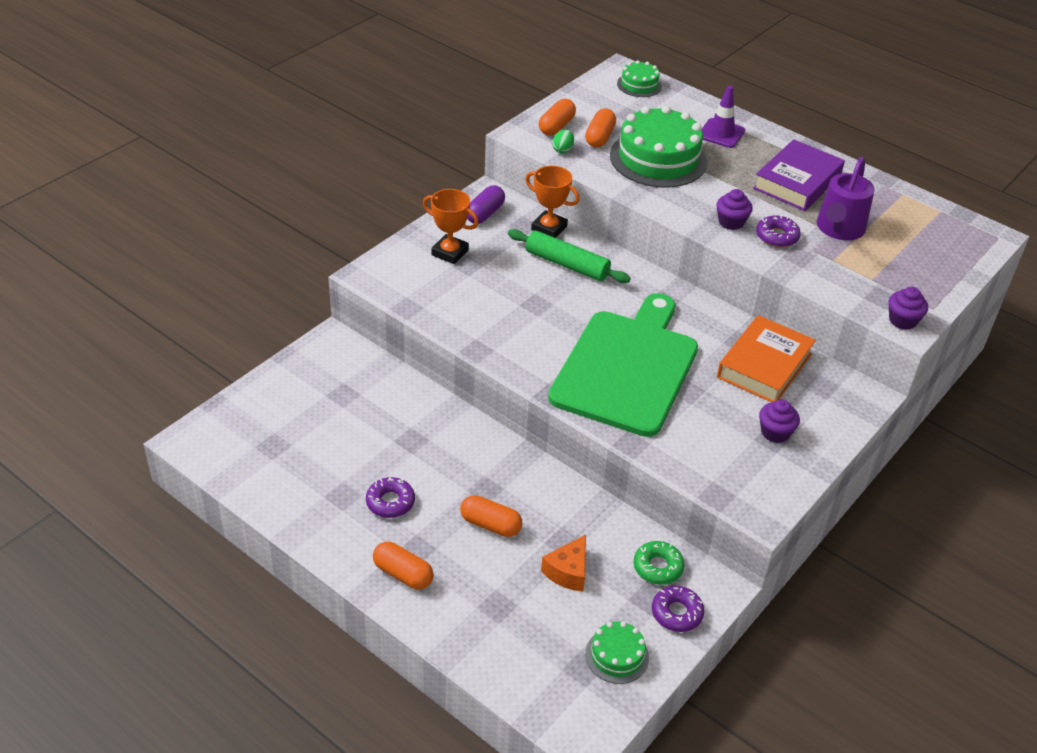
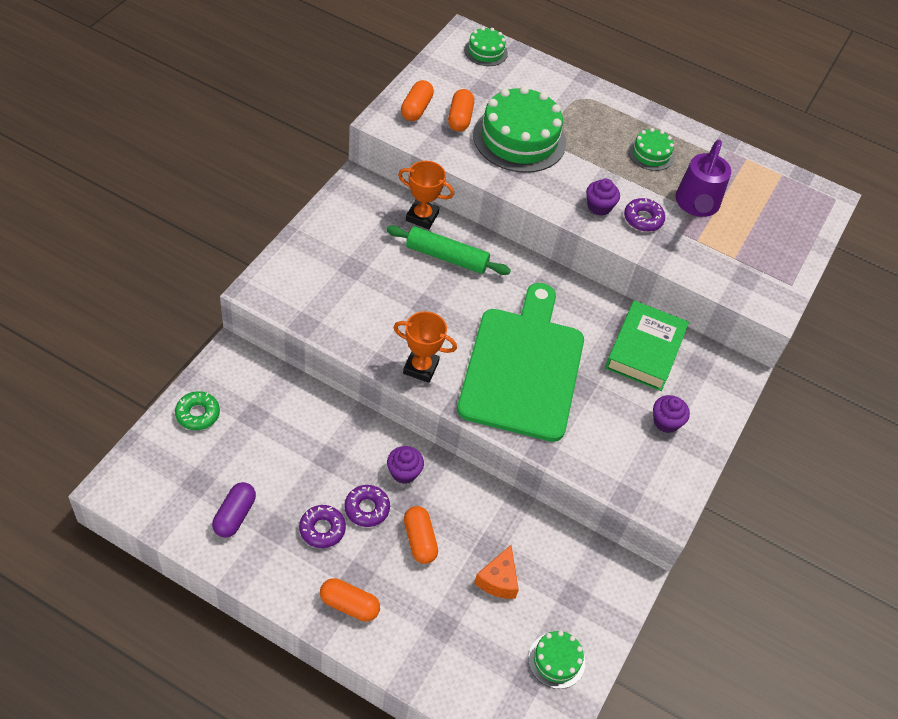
camera: 15 degrees left, 10 degrees up
(450, 252) = (333, 255): orange trophy -> orange trophy (421, 367)
(485, 213) = (358, 206): purple capsule -> purple capsule (235, 515)
(490, 525) = (419, 540): orange capsule -> orange capsule turned 60 degrees clockwise
(562, 150) = (427, 137): green egg -> none
(658, 567) = (576, 563): green donut -> green donut (198, 414)
(676, 613) = (601, 608): purple donut -> purple donut (367, 509)
(721, 133) = (572, 103): purple traffic cone -> none
(764, 365) = (644, 350): orange book -> green book
(797, 182) = (651, 154): purple book -> green cake
(902, 320) = (768, 301): purple cupcake -> purple cupcake (404, 472)

